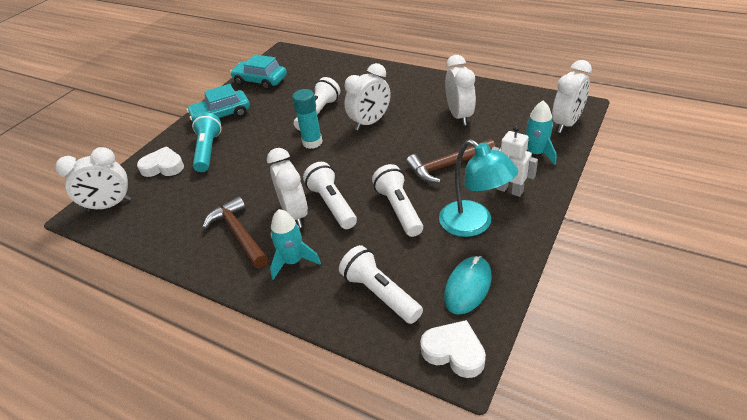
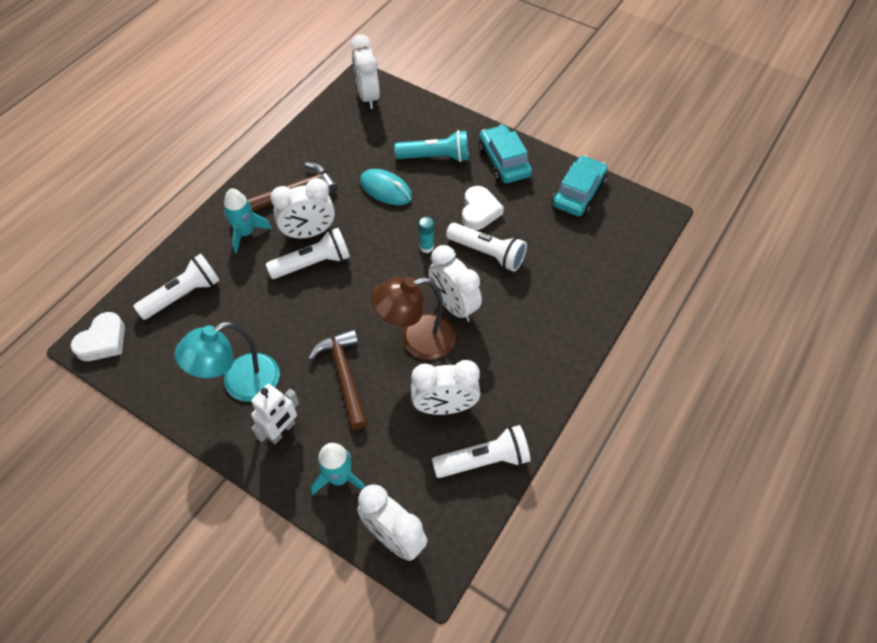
camera: 90 degrees right, 15 degrees up
(163, 166) = (417, 125): white heart -> white heart (479, 211)
(312, 142) = (426, 247): turquoise glue stick -> turquoise glue stick, size x0.61
(398, 209) = (287, 320): white flashlight -> white flashlight (484, 460)
(405, 135) = (417, 340): none -> brown lamp
(468, 287) = (164, 363): turquoise mouse -> turquoise mouse (386, 189)

